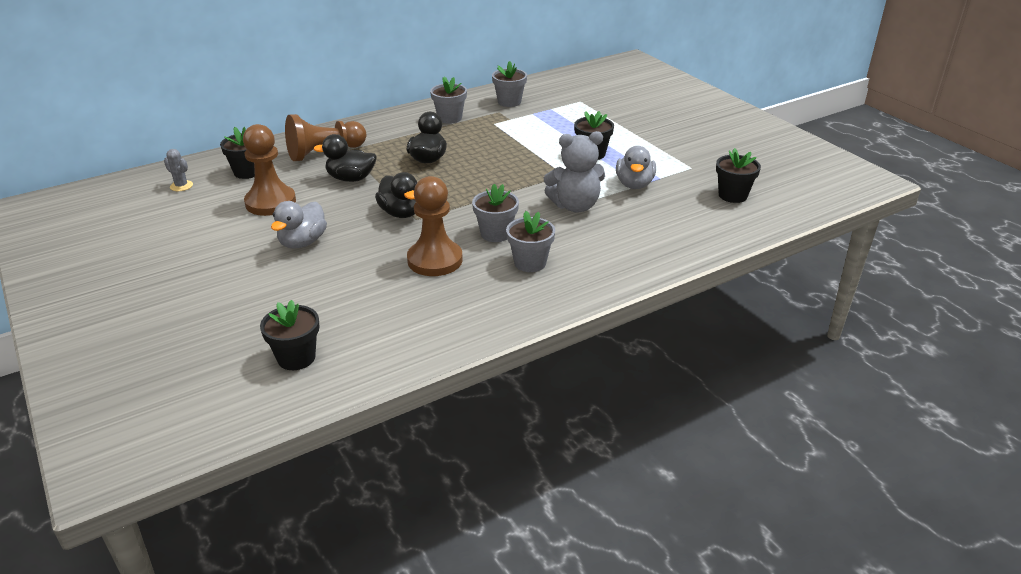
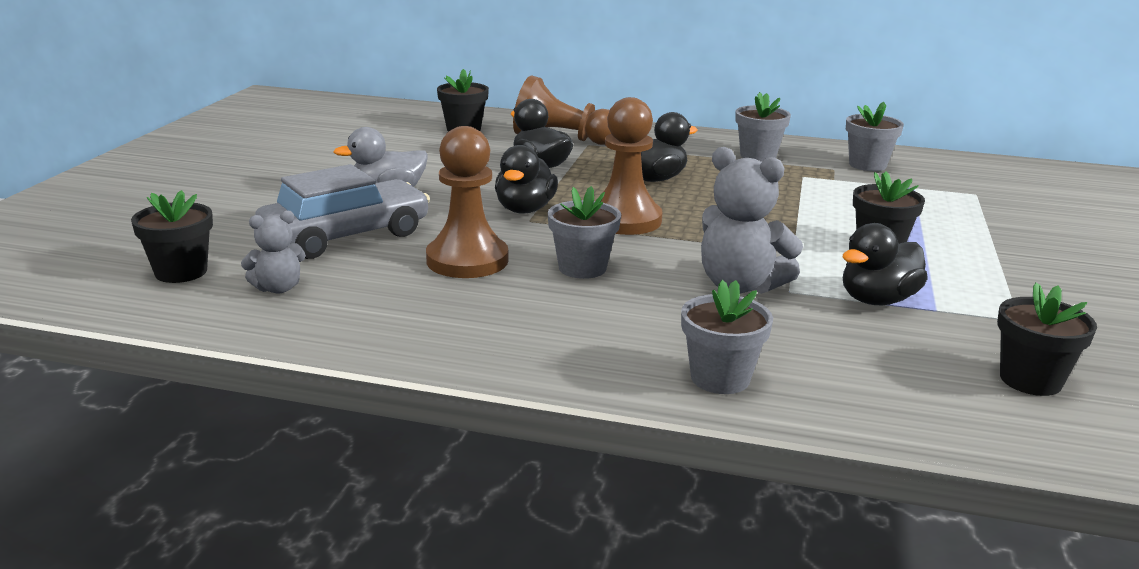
camera: 45 degrees right, 10 degrees down
(181, 186) = (392, 120): grey cactus -> none
(270, 202) = (431, 156): brown pawn -> brown pawn (624, 220)
(340, 282) = (346, 236): none -> grey car
(374, 333) = (278, 288): none -> grey teddy bear
(530, 263) = (560, 311): grey flower pot -> grey flower pot (720, 378)
(634, 184) = (877, 300): grey duck -> black duck

